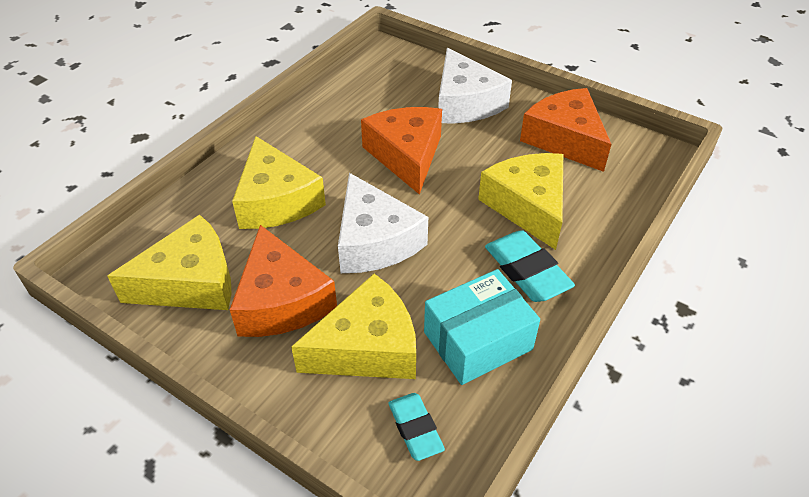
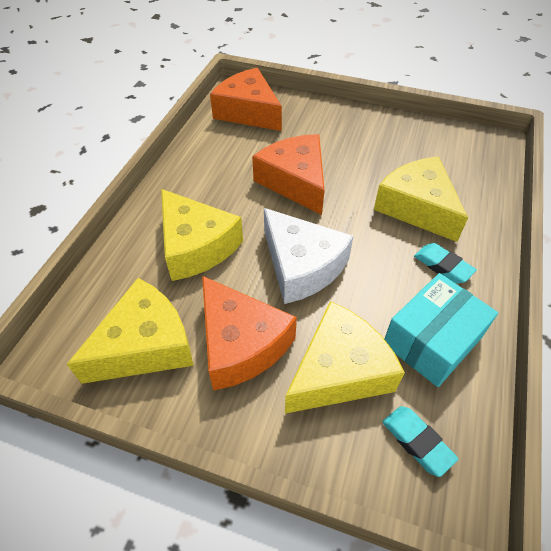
camera: 15 degrees left, 5 degrees up
(465, 103) = (324, 126): white cheese -> none
(526, 271) = (442, 266): turquoise eraser -> turquoise eraser, size x0.65
(565, 139) = (419, 144): orange cheese -> orange cheese (248, 112)

